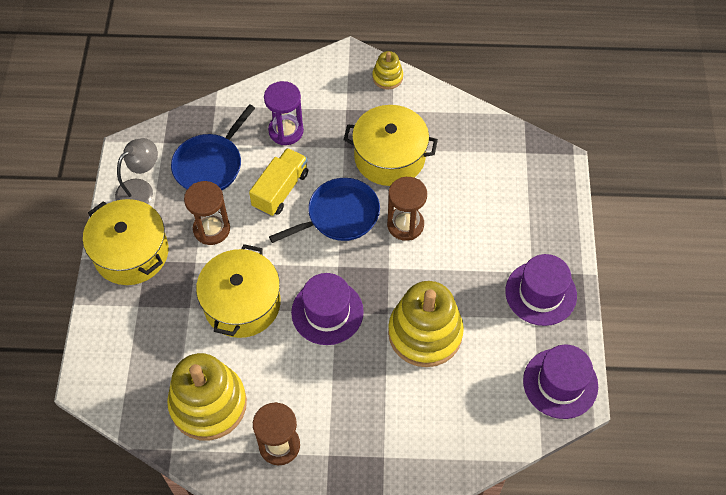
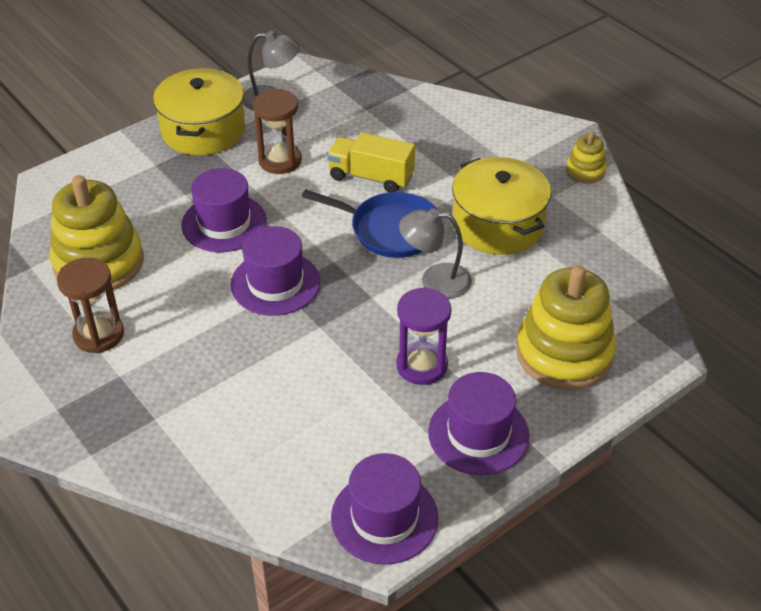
camera: 50 degrees right, 15 degrees down
(210, 165) = (344, 122): blue pan -> none
(242, 303) = (224, 223): yellow pot -> purple hat
(280, 190) = (371, 177): yellow truck -> yellow truck turned 150 degrees counterclockwise
(286, 131) = (438, 144): purple hourglass -> purple hourglass (422, 365)
(405, 225) = (435, 280): brown hourglass -> grey lamp
(425, 333) = (327, 367): yellow stacking toy -> yellow stacking toy (564, 353)

